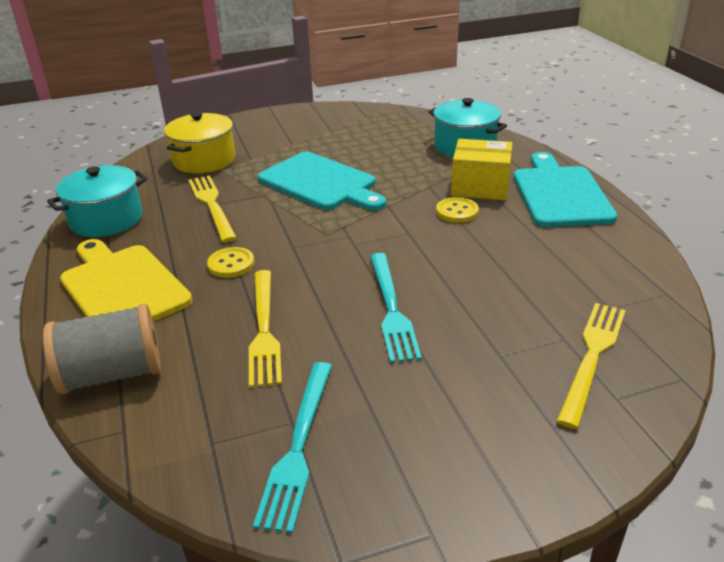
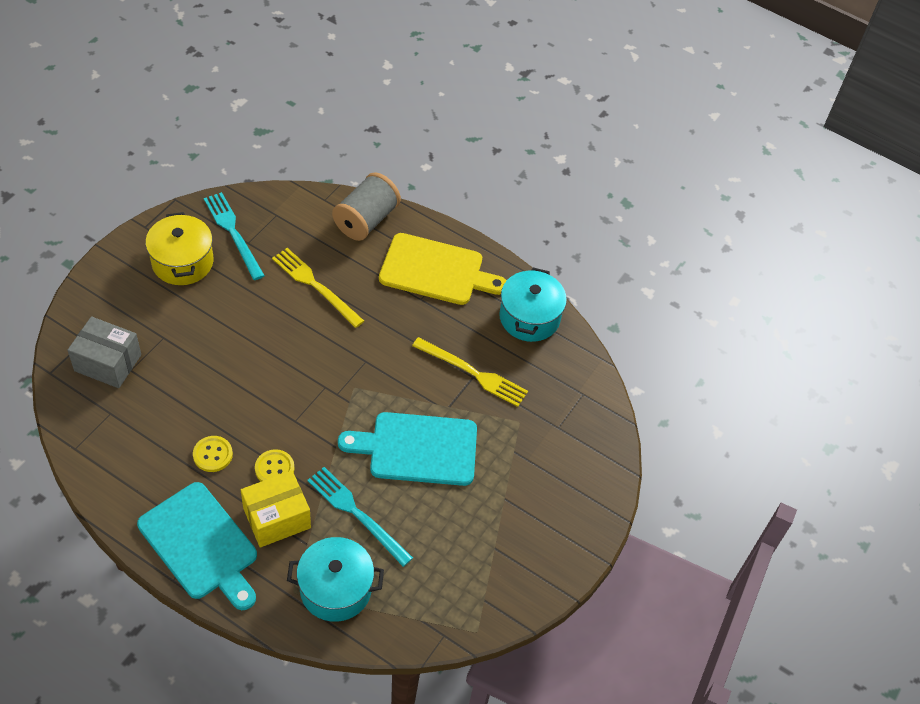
camera: 135 degrees right, 20 degrees up
(204, 160) = (551, 427): yellow pot -> yellow pot (182, 262)
(231, 264) = (390, 323): yellow button -> yellow button (213, 455)
(391, 309) = (251, 339): turquoise fork -> turquoise fork (357, 514)
(592, 357) = (108, 363): yellow fork -> grey box

